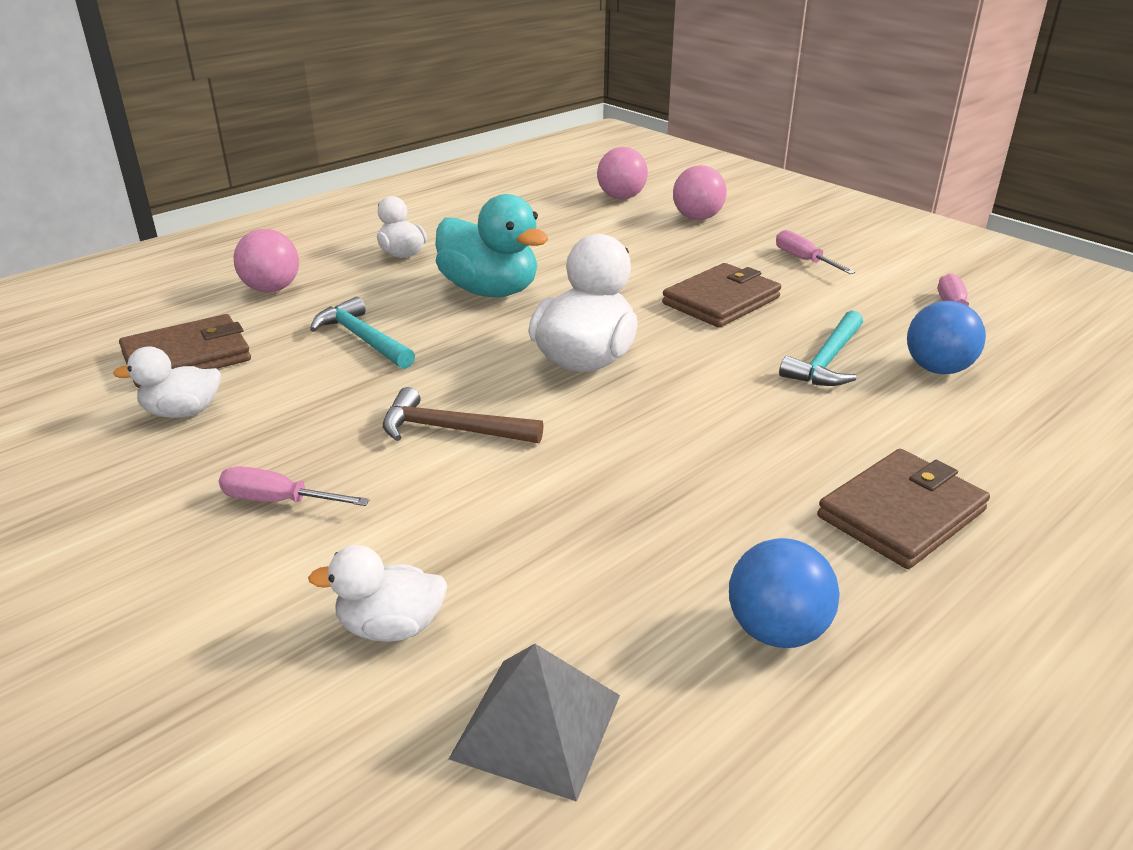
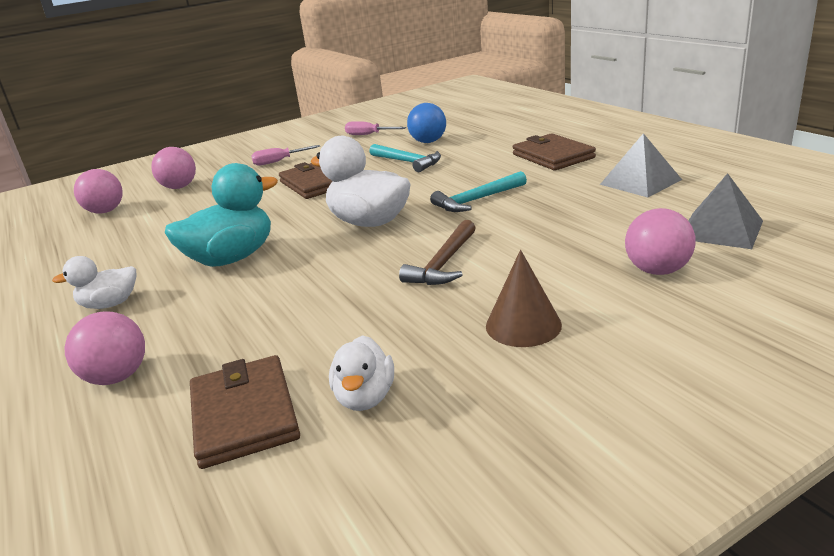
camera: 75 degrees left, 5 degrees down
(277, 501) = (523, 325): pink screwdriver -> brown cone
(362, 339) = (277, 311): turquoise hammer -> turquoise hammer (477, 200)
(391, 627) = (657, 270): white duck -> pink ball
(776, 631) = (640, 182): blue ball -> grey pyramid

